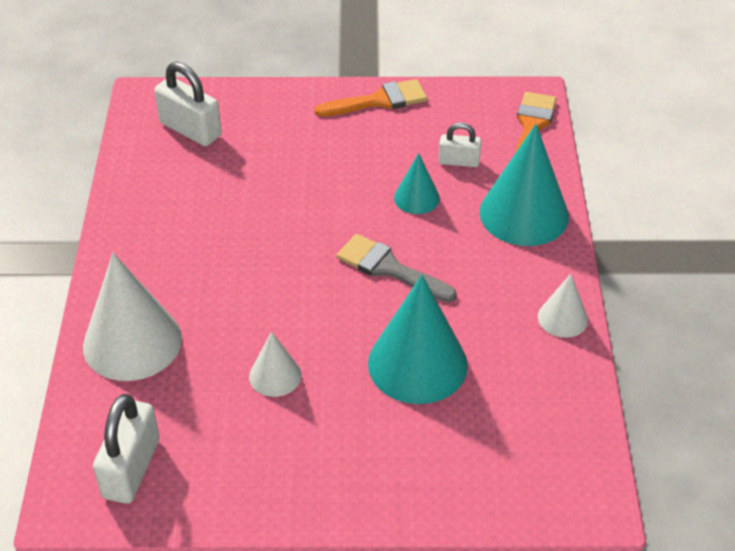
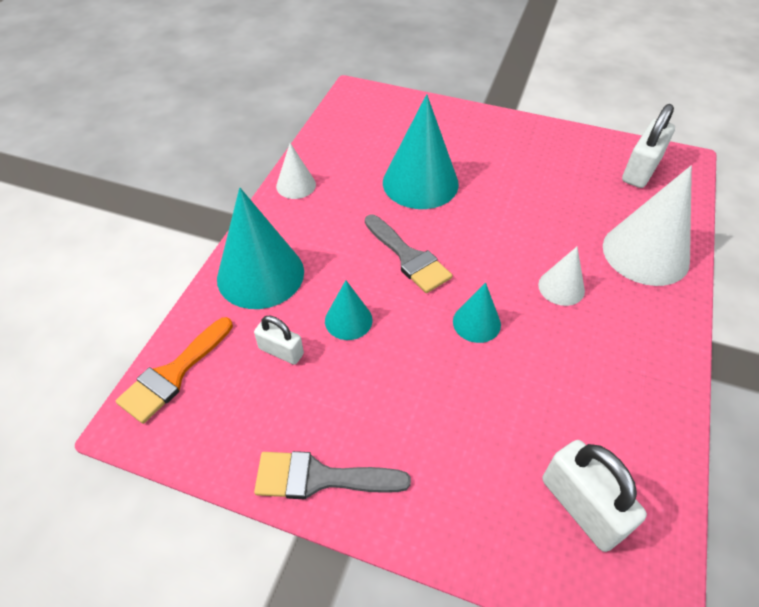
camera: 160 degrees left, 5 degrees up
(275, 375) = (529, 200): white cone -> white cone (561, 287)
(299, 225) = (476, 323): none -> turquoise cone
(379, 100) = (320, 478): orange brush -> grey brush

